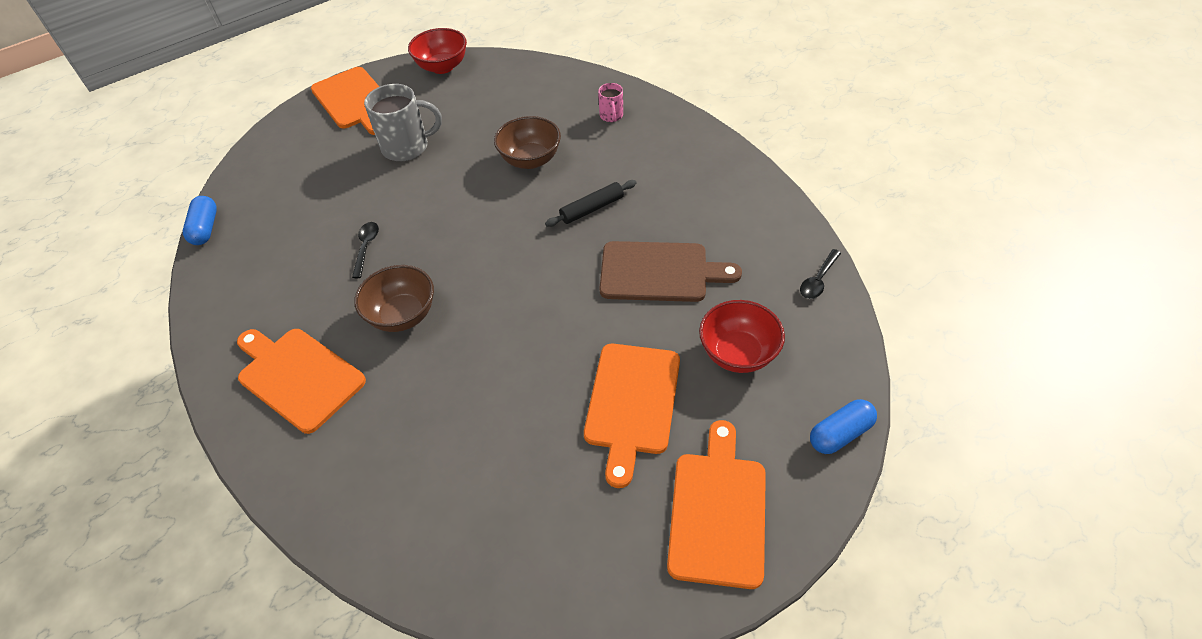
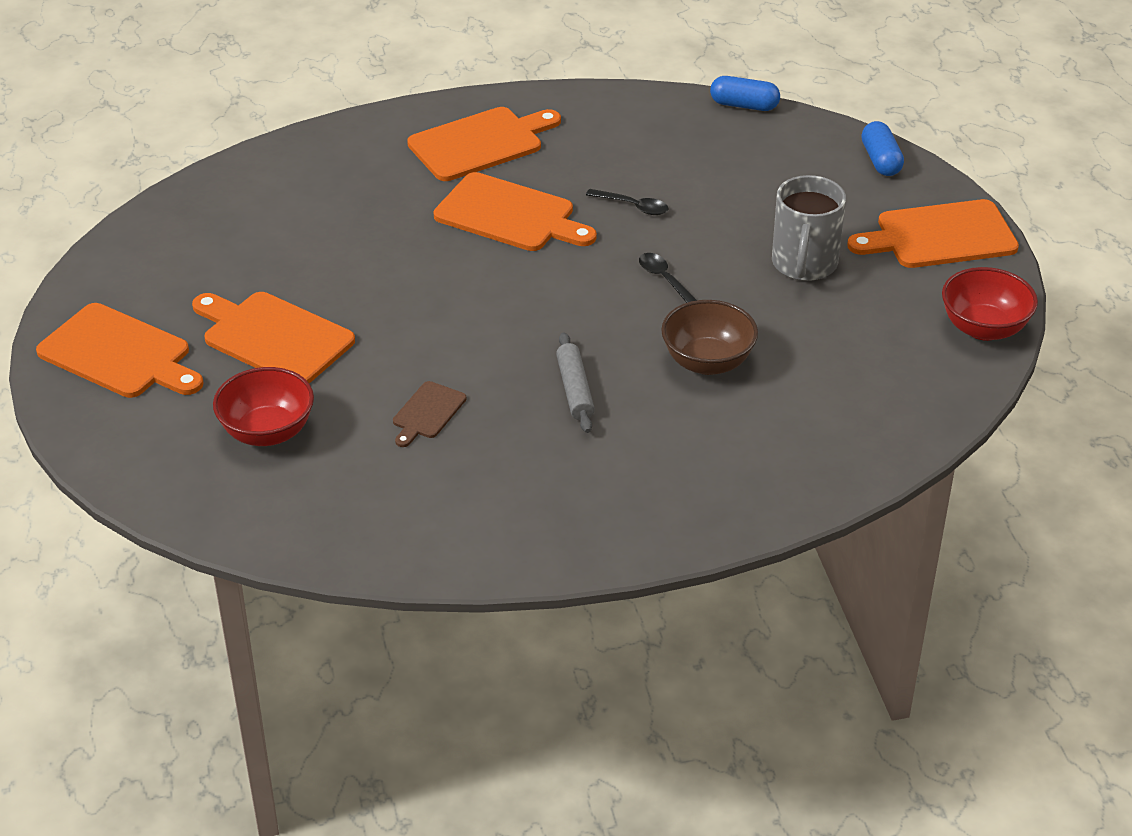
camera: 110 degrees right, 10 degrees down
(402, 315) = (509, 215): brown bowl -> orange cutting board
(592, 208) = (575, 390): black rolling pin -> grey rolling pin
(611, 116) = (758, 464): pink mug -> none
(659, 272) = (427, 413): brown cutting board -> brown cutting board, size x0.52
(818, 280) = (311, 541): black spoon -> black spoon (665, 280)
(840, 434) = (116, 466): blue capsule -> blue capsule (880, 160)

